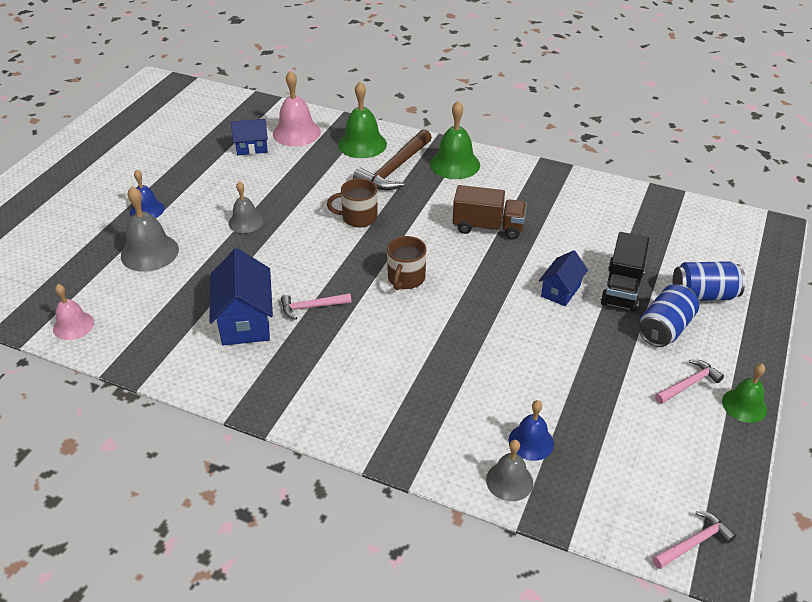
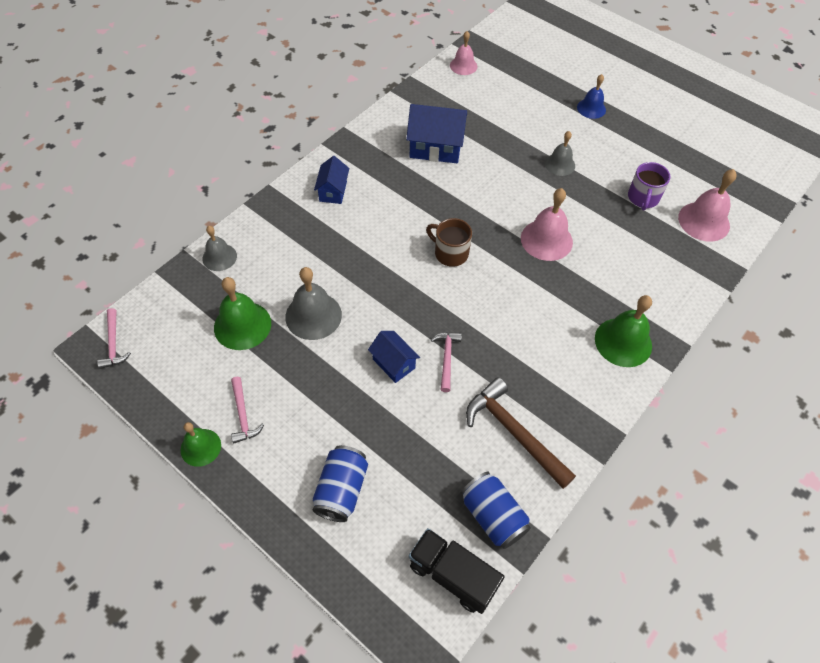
camera: 105 degrees right, 15 degrees up
(149, 252) = (533, 106): grey bell -> grey bell (313, 315)
(252, 148) = (679, 184): blue house -> blue house (333, 191)
(278, 166) = (643, 198): none -> purple mug
(311, 307) = (437, 187): pink hammer -> pink hammer (447, 358)
(358, 218) = (546, 240): brown mug -> pink bell
(362, 144) = (675, 270): green bell -> green bell (242, 325)
(394, 169) = (623, 286): brown hammer -> brown hammer (514, 432)
(488, 227) = (505, 337): brown truck -> none
(531, 442) = (244, 281): blue bell -> none
(622, 288) = (378, 417): black truck -> black truck (453, 575)
(664, 329) = (312, 429): blue can -> blue can (493, 516)

